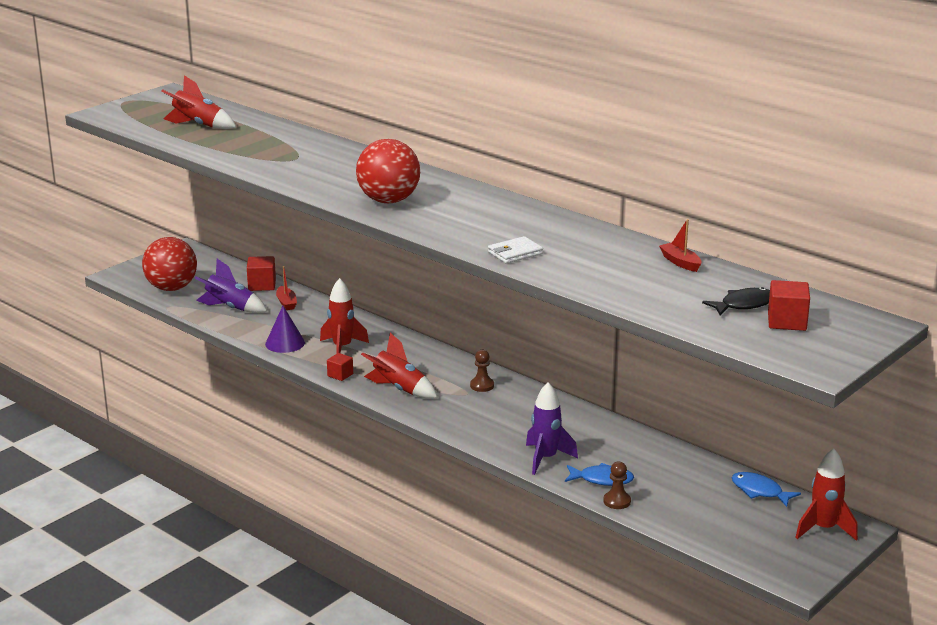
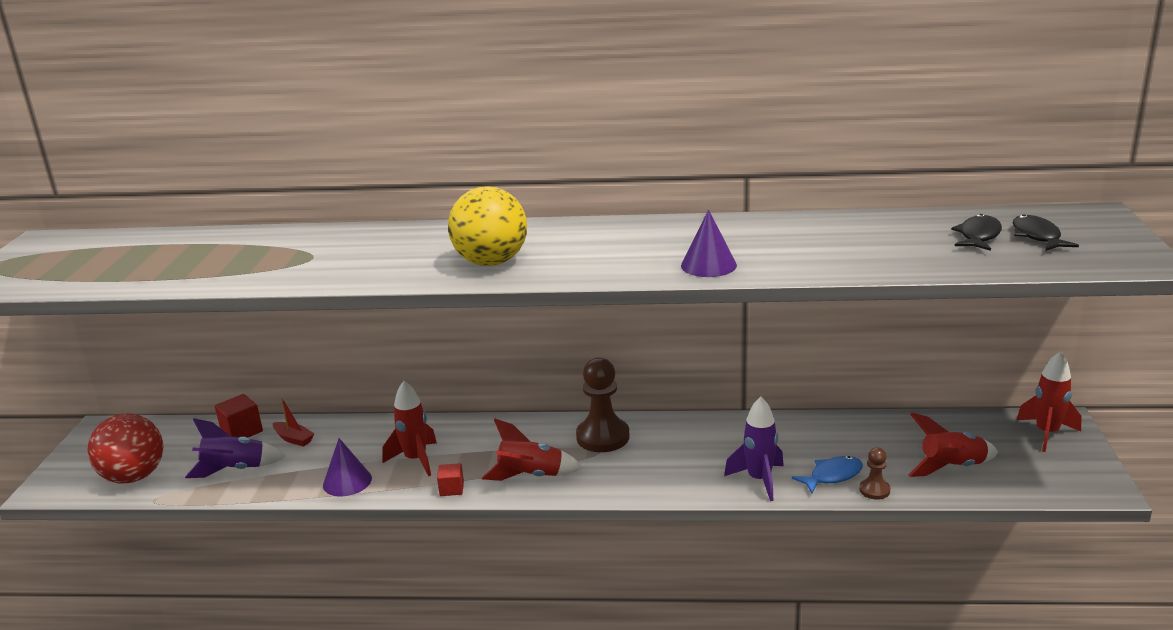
camera: 35 degrees left, 0 degrees up
(198, 125) = (133, 261): red rocket -> red rocket (951, 467)
(388, 201) = (491, 262): red ball -> yellow ball
(482, 385) = (603, 437): brown pawn -> brown pawn, size x1.98
(515, 253) = (708, 265): white wallet -> purple cone
(680, 262) = (857, 222): red boat -> none
(760, 491) = (956, 425): blue fish -> none
(787, 322) = (1037, 236): red cube -> black fish

